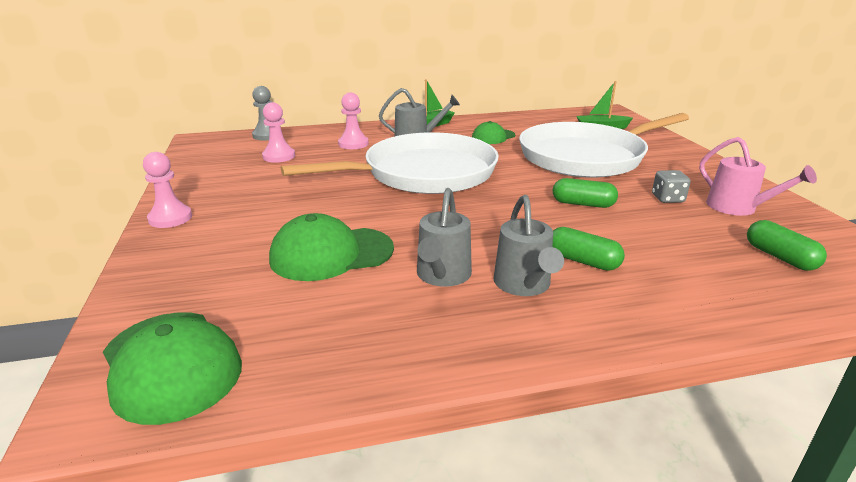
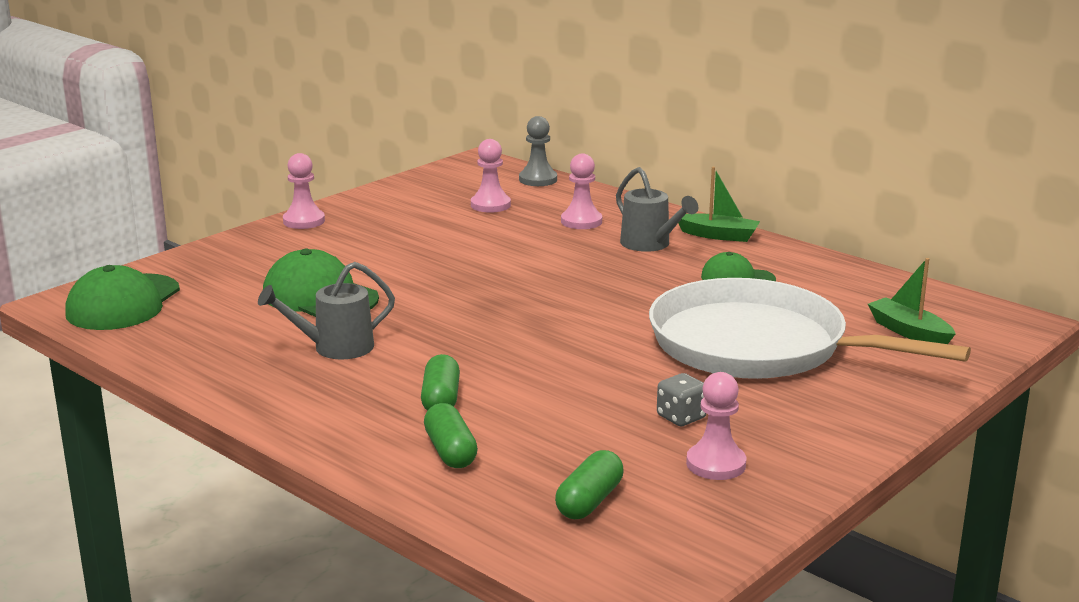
camera: 55 degrees right, 5 degrees down
(423, 173) = (550, 277): white pan -> none
(524, 285) = (359, 384): grey watering can -> none
(583, 204) = (588, 373): green capsule -> green capsule (450, 451)
(738, 208) = (716, 464): pink watering can -> pink pawn

